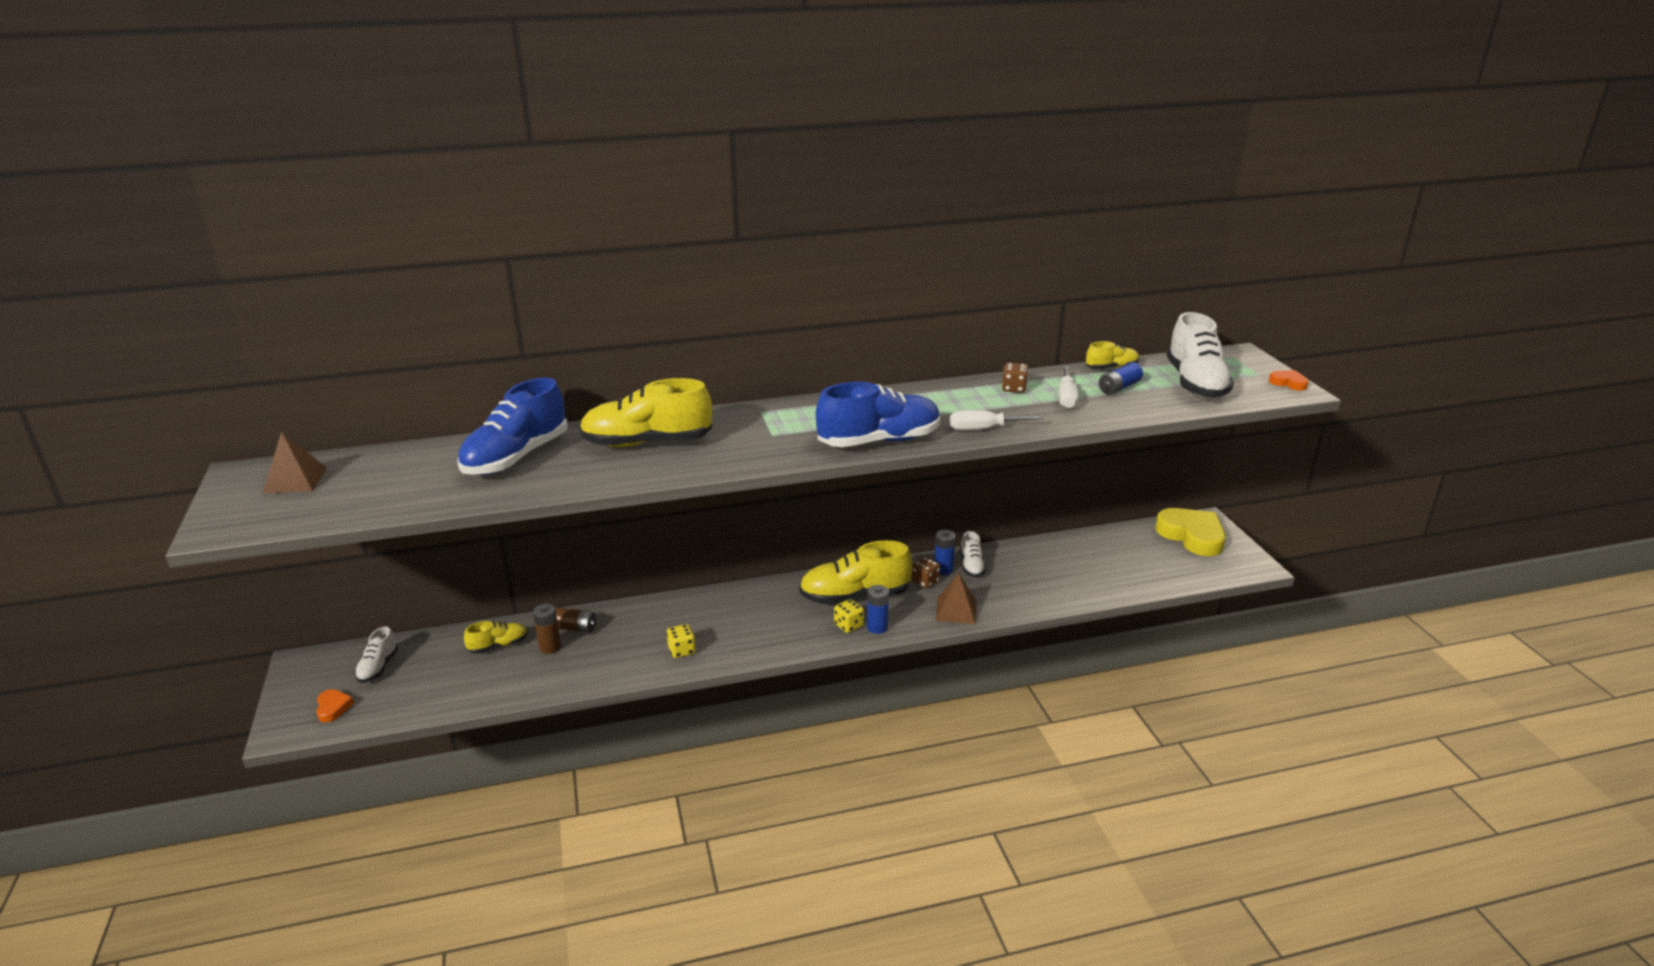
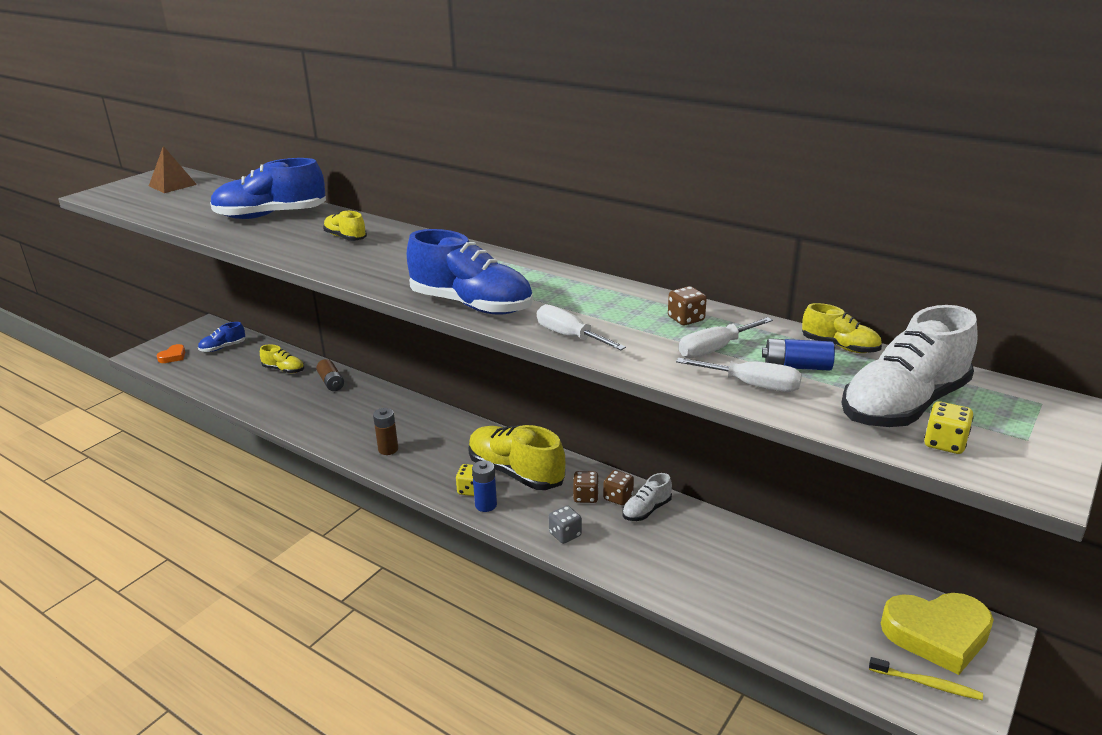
camera: 50 degrees right, 0 degrees up
(378, 667) = (223, 347): white shoe -> blue shoe
(550, 647) = (301, 387): brown battery -> brown battery (388, 449)
(647, 443) = (345, 237): yellow shoe -> yellow shoe, size x0.51
(682, 650) = (352, 435): yellow dice -> yellow dice (944, 443)
(943, 569) = (618, 497): blue battery -> brown dice
(956, 610) = (565, 534): brown pyramid -> grey dice
(1124, 407) = (752, 385): none -> white screwdriver
(1192, 536) = (937, 634): yellow heart -> yellow heart turned 75 degrees clockwise
(1222, 560) = (926, 683): none -> yellow toothbrush
(1288, 383) = (1047, 467): orange heart -> none

